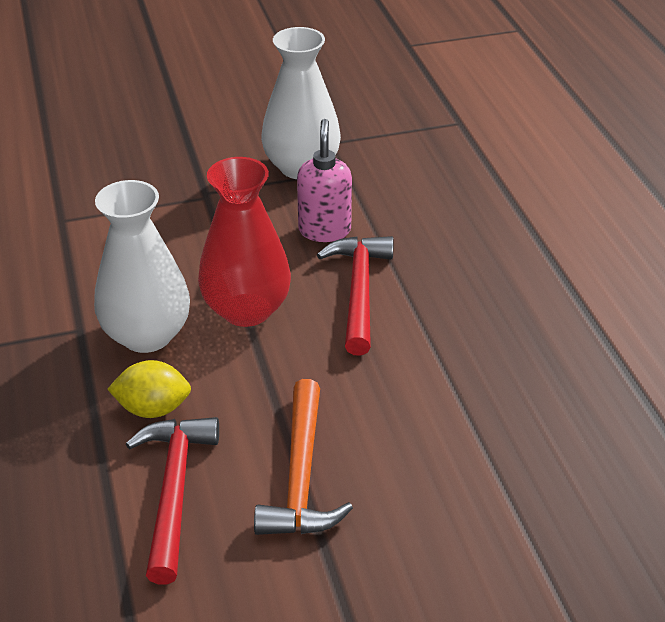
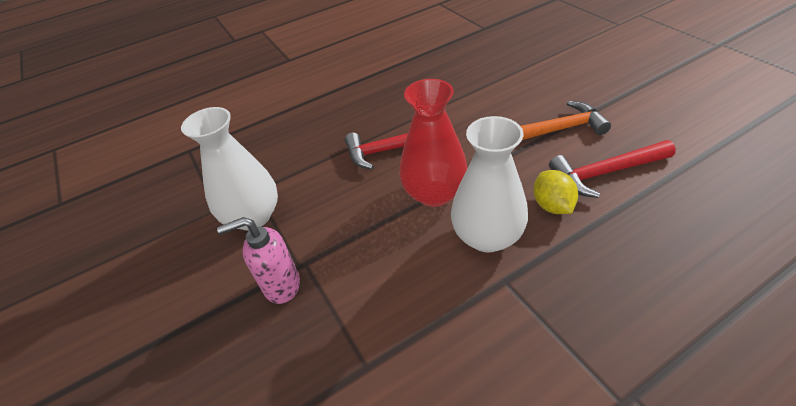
camera: 100 degrees left, 5 degrees up
(324, 230) = (333, 181): pink soap dispenser -> pink soap dispenser (281, 285)

